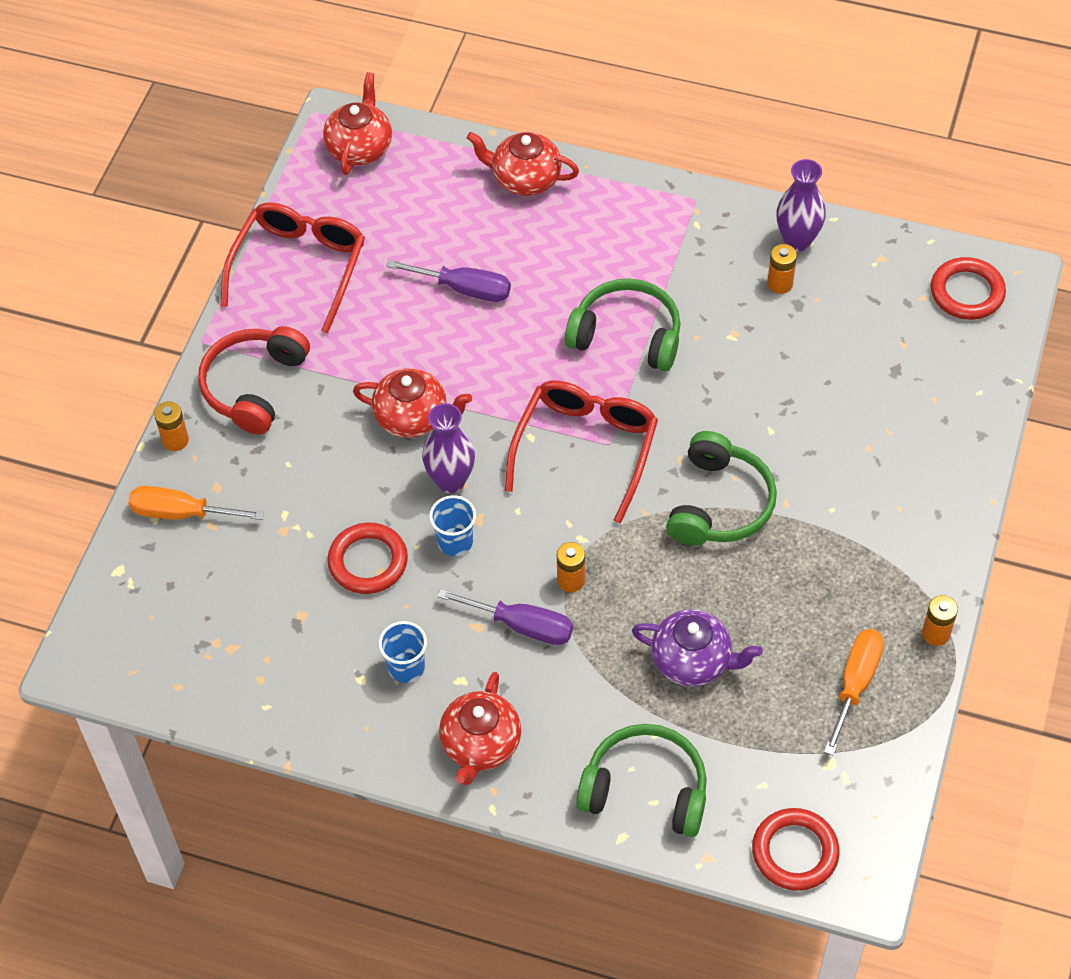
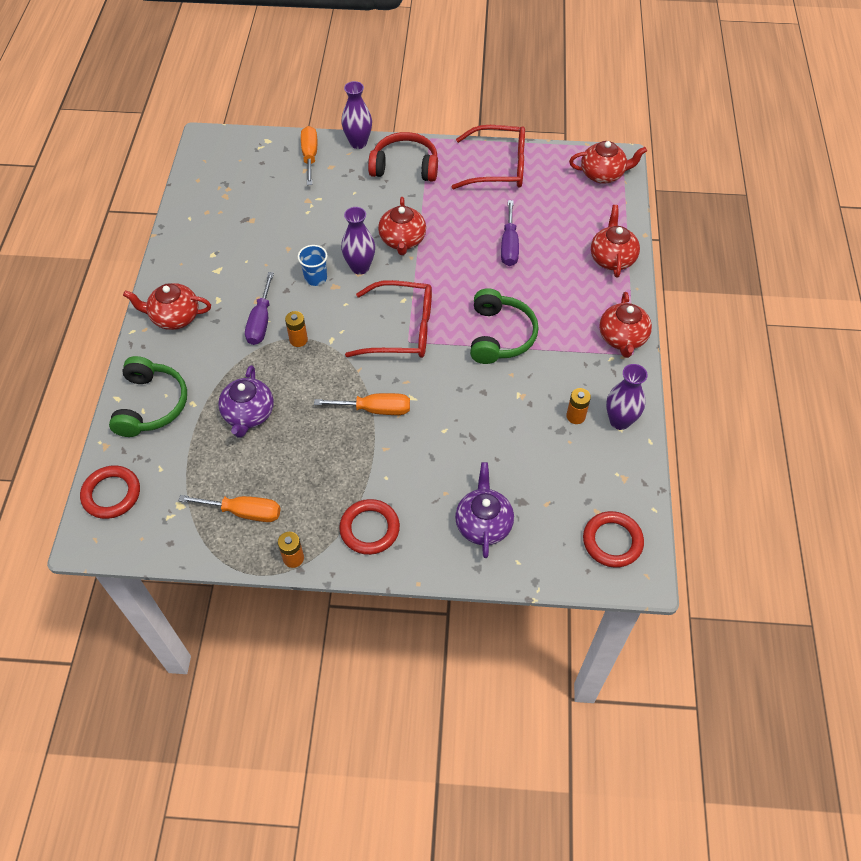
camera: 75 degrees right, 0 degrees up
(175, 440) = (358, 143): orange battery -> purple vase
(368, 561) = (293, 241): red ring -> red ring (369, 529)
(406, 667) = (223, 273): blue cup -> none
(667, 204) = (622, 338): none -> red teapot
(719, 503) = (375, 409): green headphones -> orange screwdriver
(921, 416) = (483, 524): none -> purple teapot

